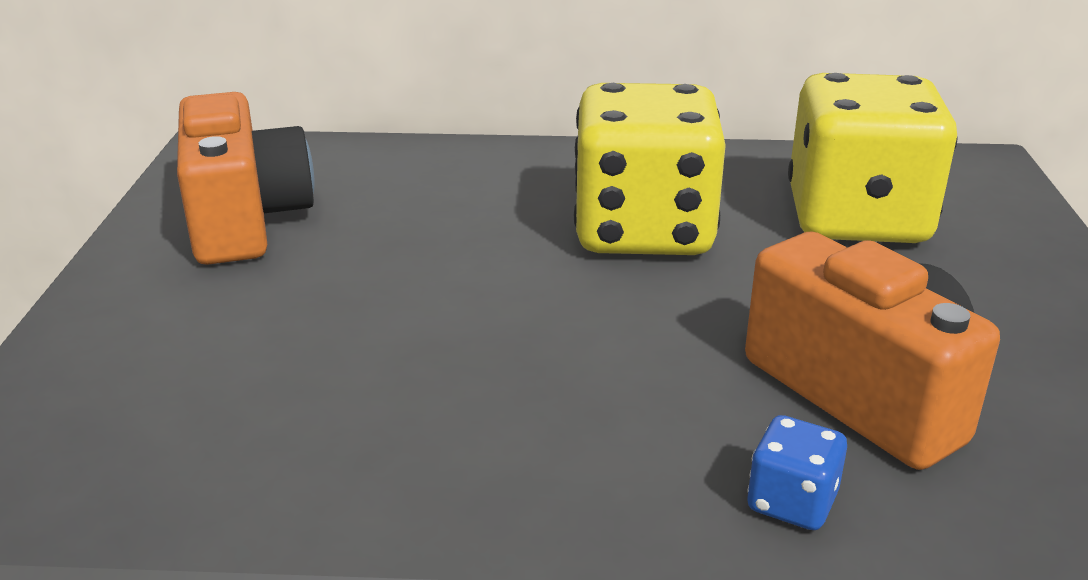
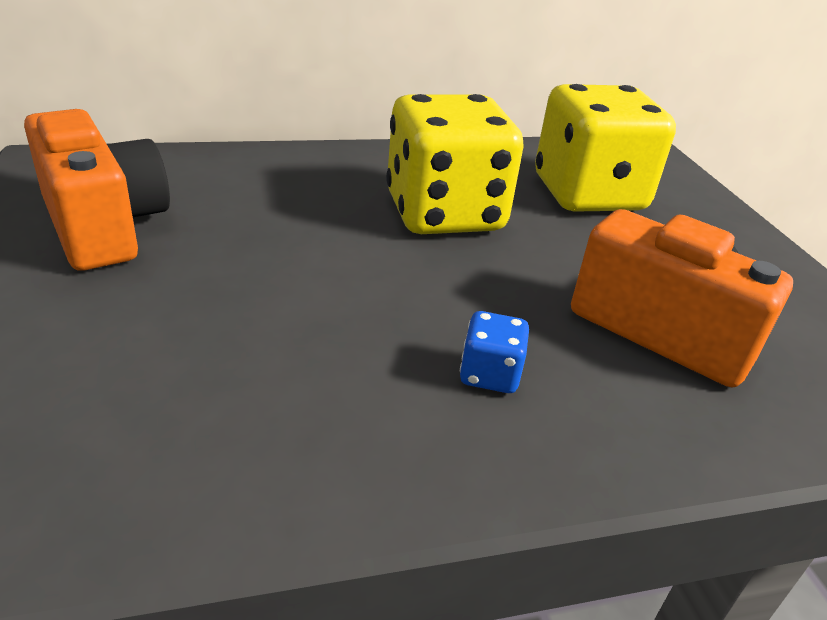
camera: 20 degrees left, 5 degrees up
(792, 502) = (661, 427): blue dice -> blue dice (489, 374)

